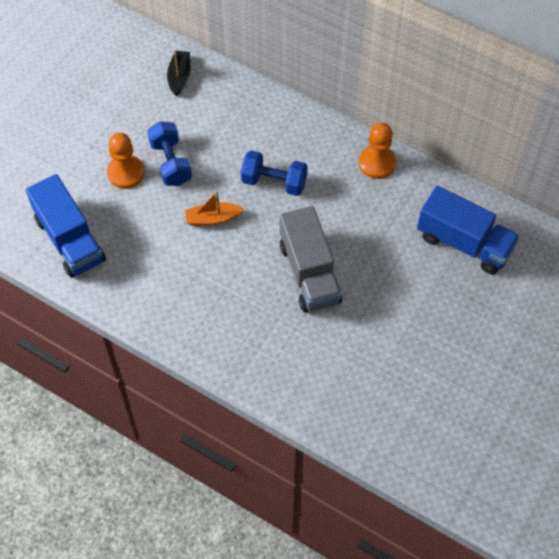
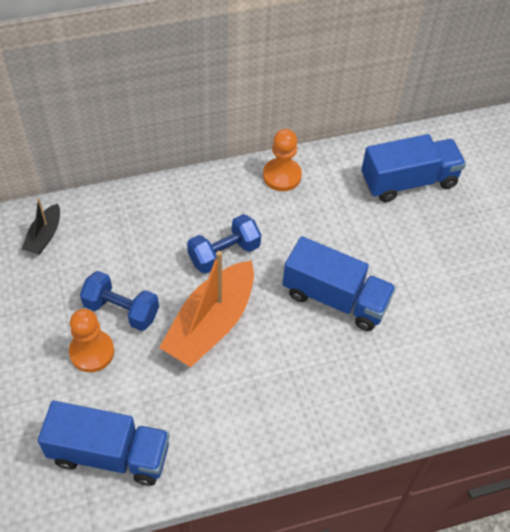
camera: 50 degrees left, 5 degrees down
(179, 77) = (44, 236): black boat -> black boat turned 120 degrees counterclockwise
(213, 218) = (211, 324): orange boat -> orange boat, size x2.00
(309, 273) = (335, 298): grey truck -> blue truck

